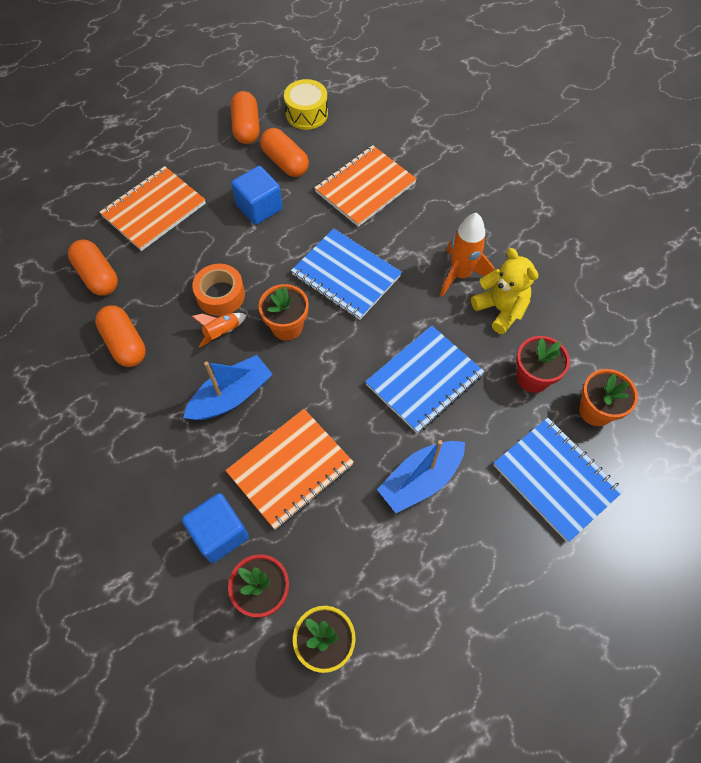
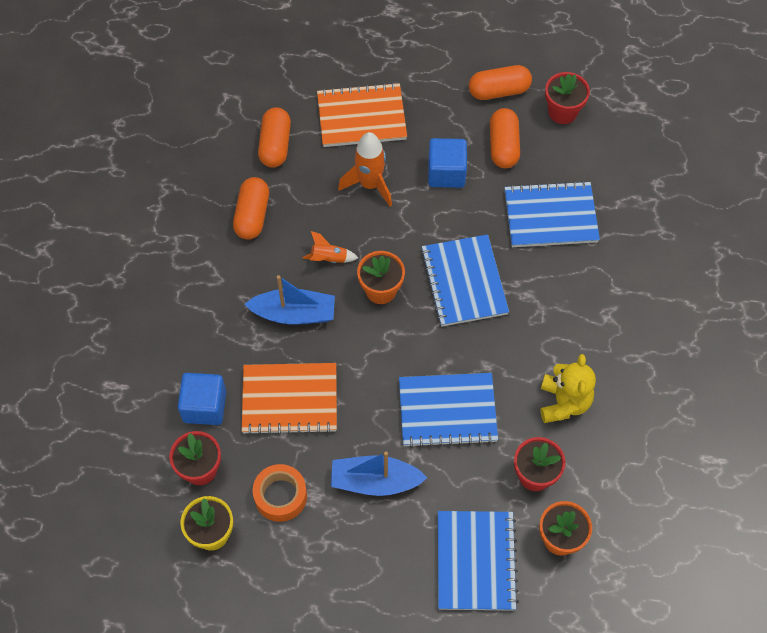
camera: 40 degrees right, 0 degrees up
(220, 295) = (353, 227): orange tape -> orange tape (280, 496)
(246, 128) = (499, 91): orange capsule -> orange capsule turned 45 degrees clockwise
(306, 114) = (562, 112): yellow drum -> red flower pot
(365, 187) = (550, 216): orange notebook -> blue notebook
(460, 275) = (558, 350): orange rocket -> orange rocket (370, 185)

